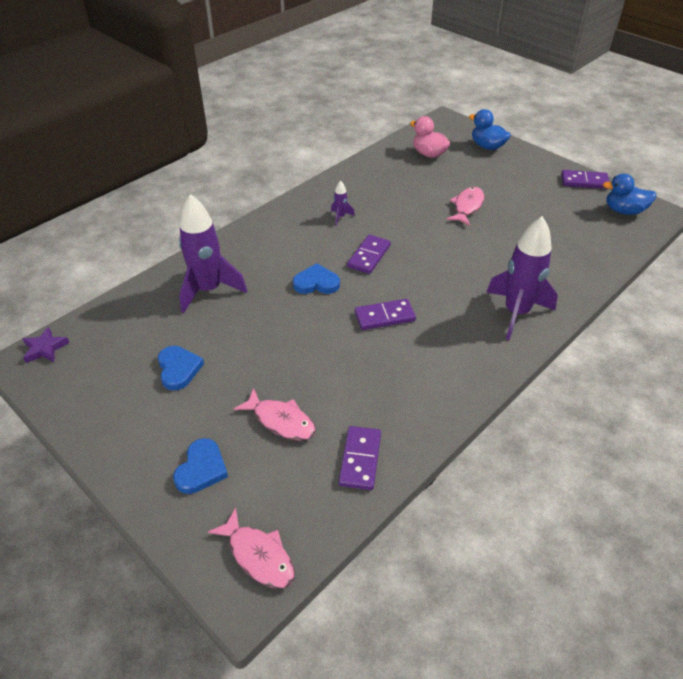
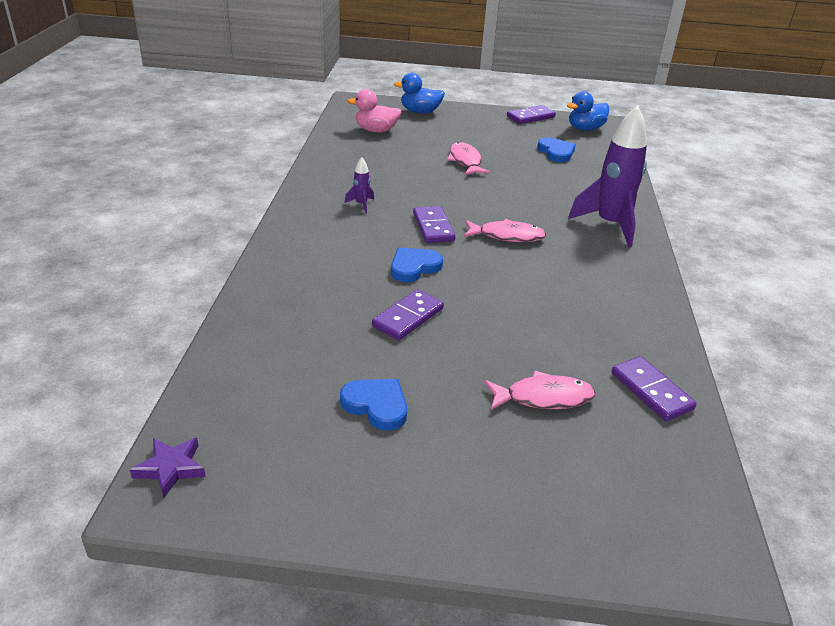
camera: 40 degrees left, 10 degrees down
(201, 469) = (529, 483): blue heart -> blue heart (556, 152)
(208, 290) = (308, 318): purple rocket -> none
(258, 556) = (685, 523): pink fish -> pink fish (507, 236)
(384, 317) = (514, 270): purple domino -> purple domino (408, 317)

